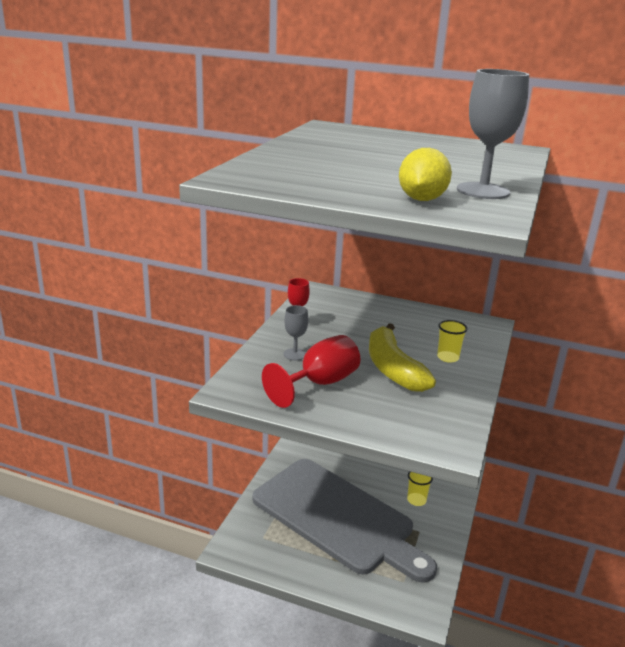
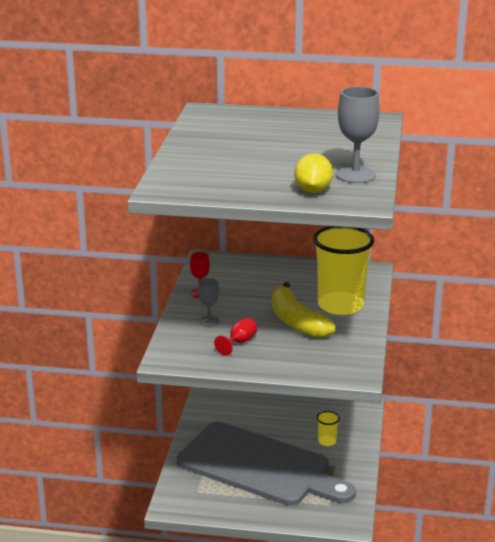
camera: 10 degrees left, 0 degrees up
(320, 383) = (239, 342): red goblet -> red goblet, size x0.57
(448, 357) = (340, 305): yellow cup -> yellow cup, size x2.41

